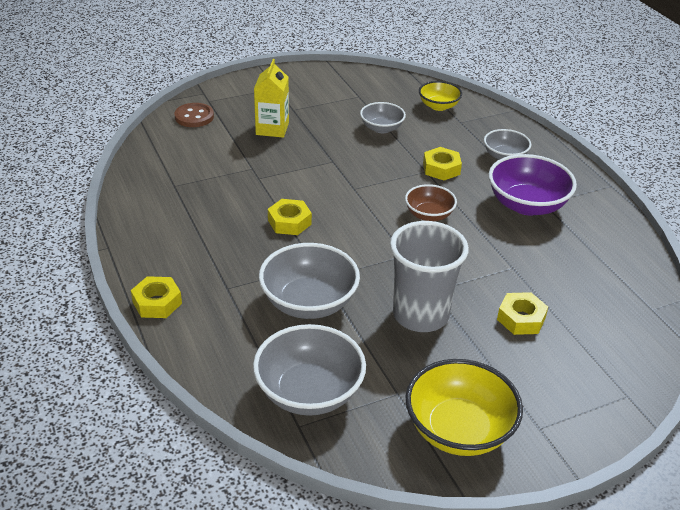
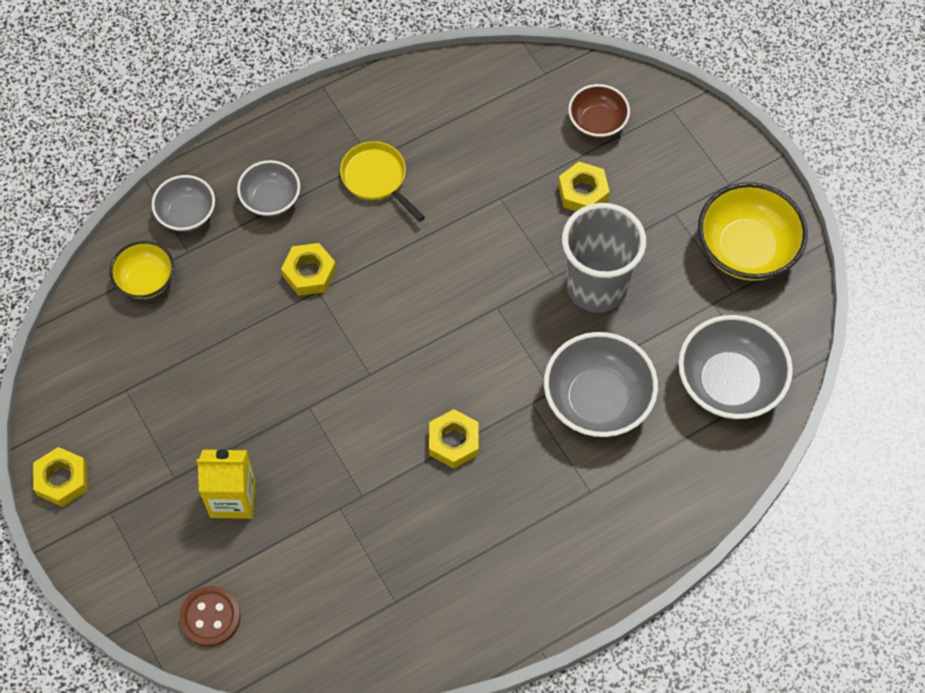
camera: 95 degrees left, 25 degrees up
(157, 303) = (629, 563): yellow nut -> yellow nut (62, 480)
(381, 128) = (216, 351): grey bowl -> grey bowl (186, 214)
(429, 215) = (414, 284): brown bowl -> brown bowl (597, 122)
(527, 205) = (376, 178): purple bowl -> yellow pan

